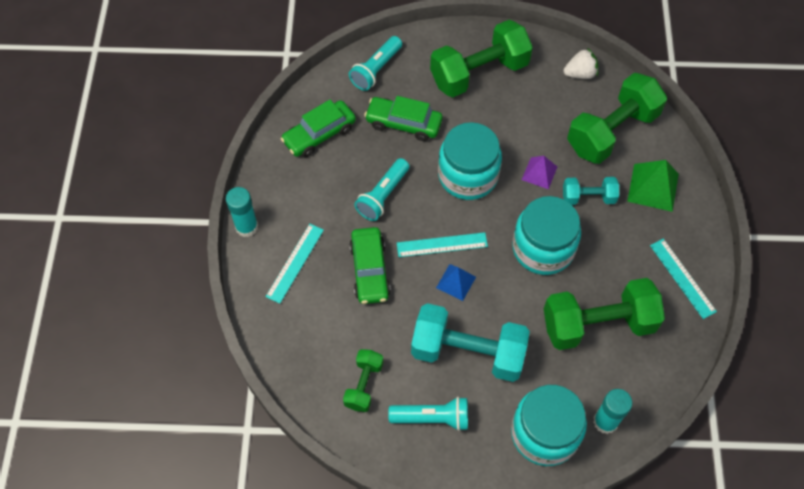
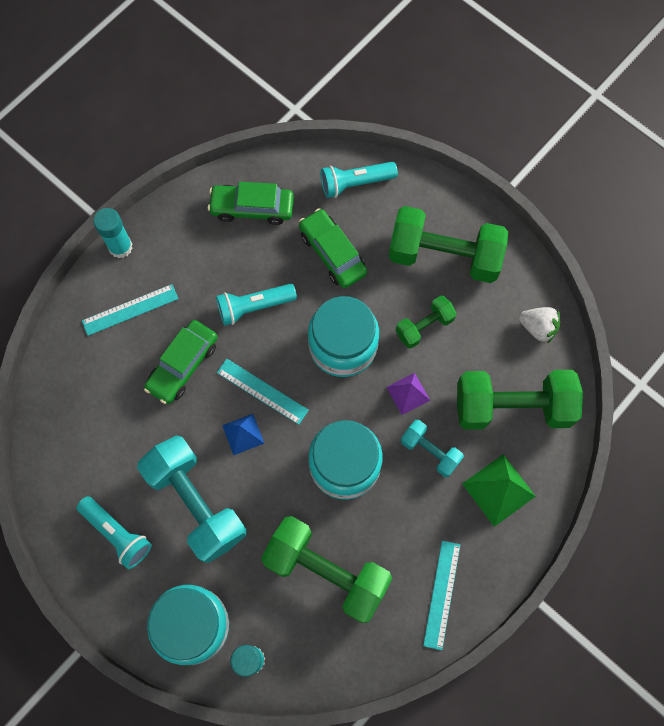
camera: 40 degrees right, 10 degrees up
(363, 385) = (90, 460): green dumbbell -> green dumbbell (424, 326)

